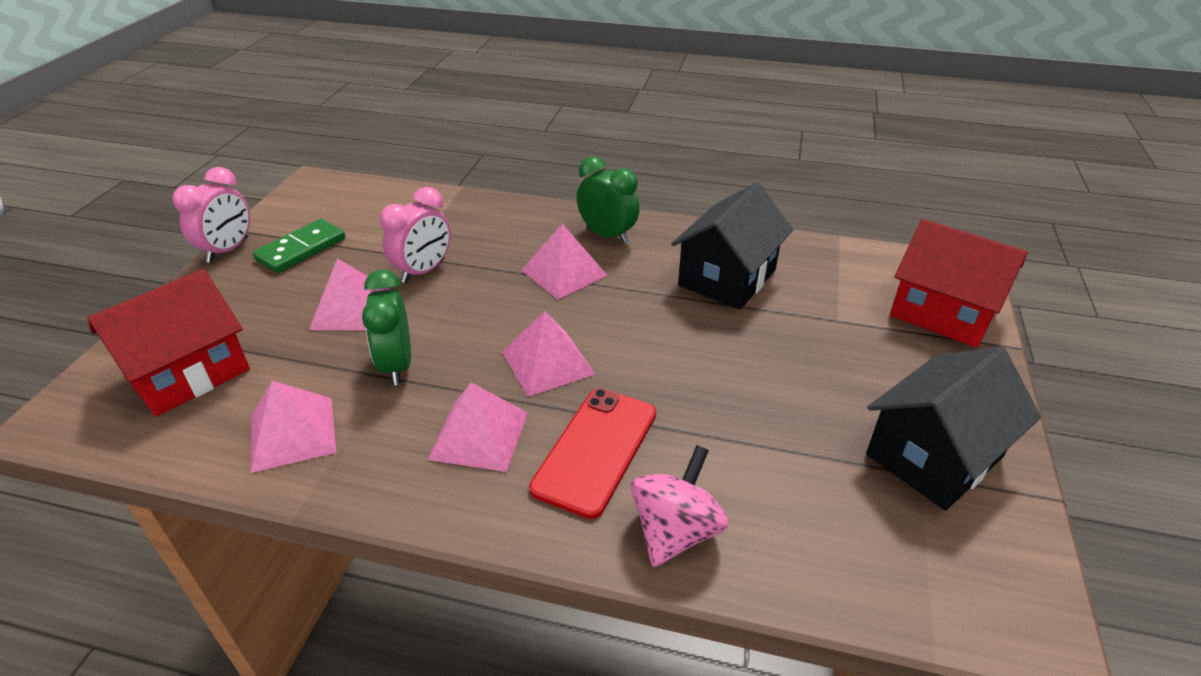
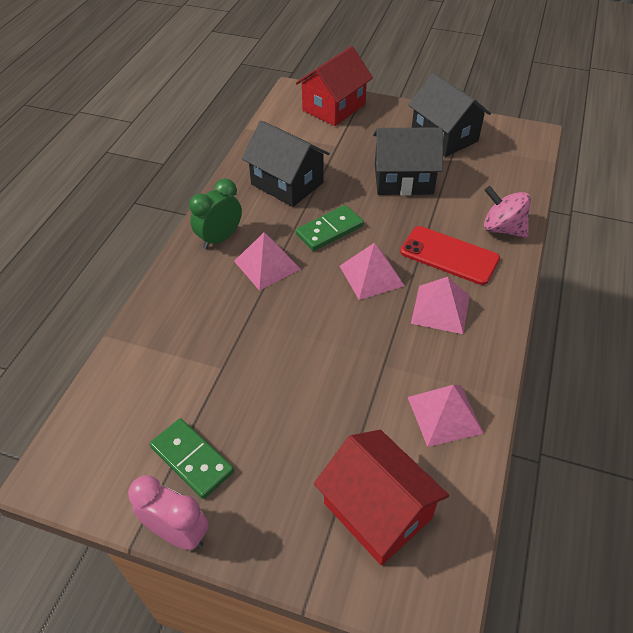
camera: 85 degrees left, 10 degrees up
(351, 309) = (297, 401): pink pyramid -> none
(397, 365) = (371, 360): green clock -> none
(423, 271) = (249, 354): pink clock -> none
(636, 320) = (329, 230): none -> green domino
(777, 397) = (403, 179): none -> black house

